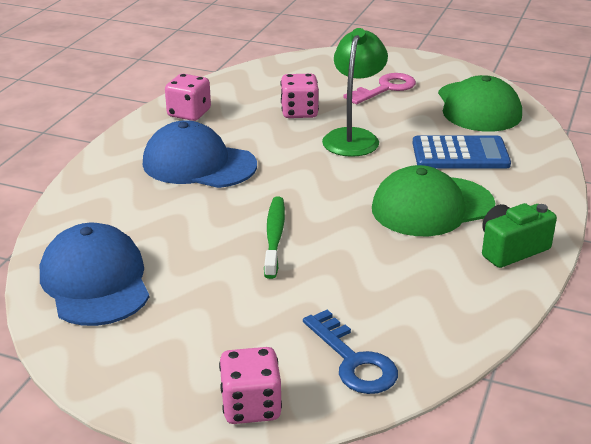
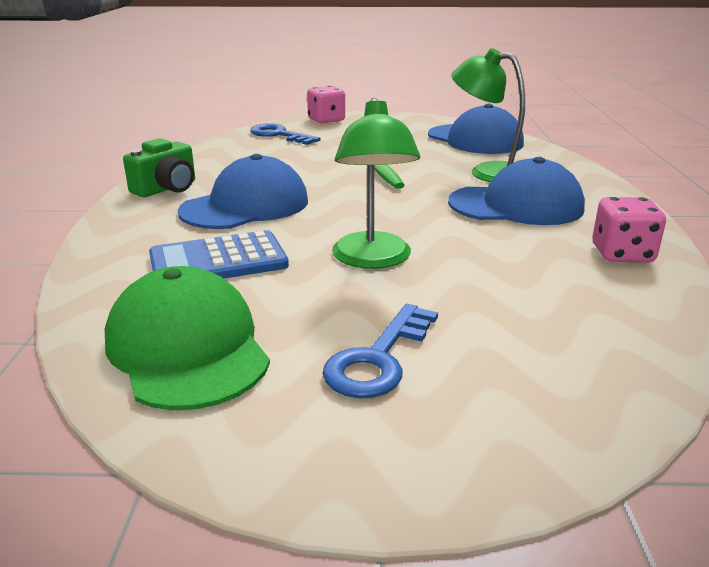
camera: 160 degrees right, 5 degrees down
(165, 212) = (488, 172): none -> green lamp
(299, 112) = (481, 282): pink dice -> none
(385, 88) = (378, 359): pink key -> blue key
(432, 207) = (245, 206): green cap -> blue cap

